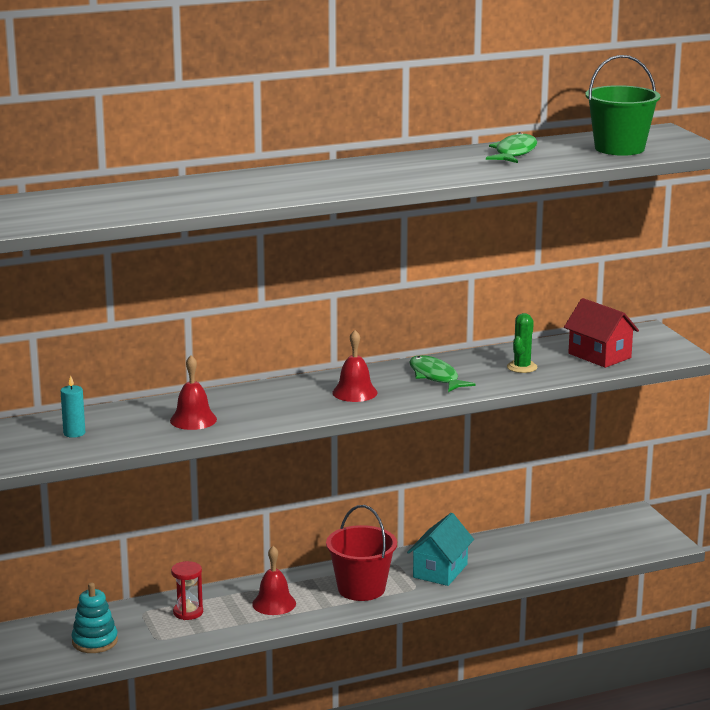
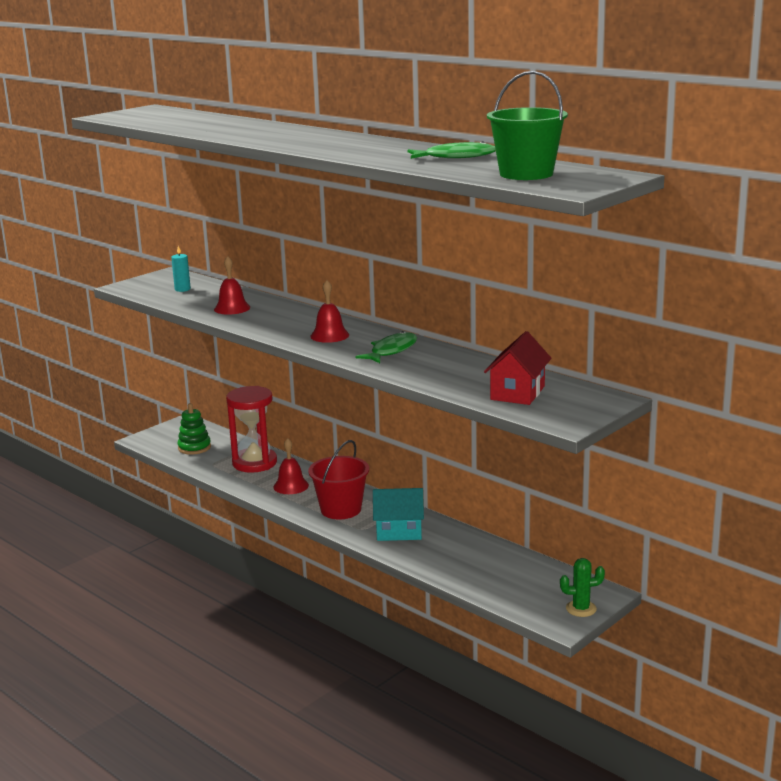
camera: 65 degrees right, 0 degrees up
(95, 641) = (194, 447): turquoise stacking toy -> green stacking toy
(188, 612) = (254, 463): red hourglass -> red hourglass, size x1.94
(522, 367) = (450, 372): green cactus -> green cactus (581, 609)

